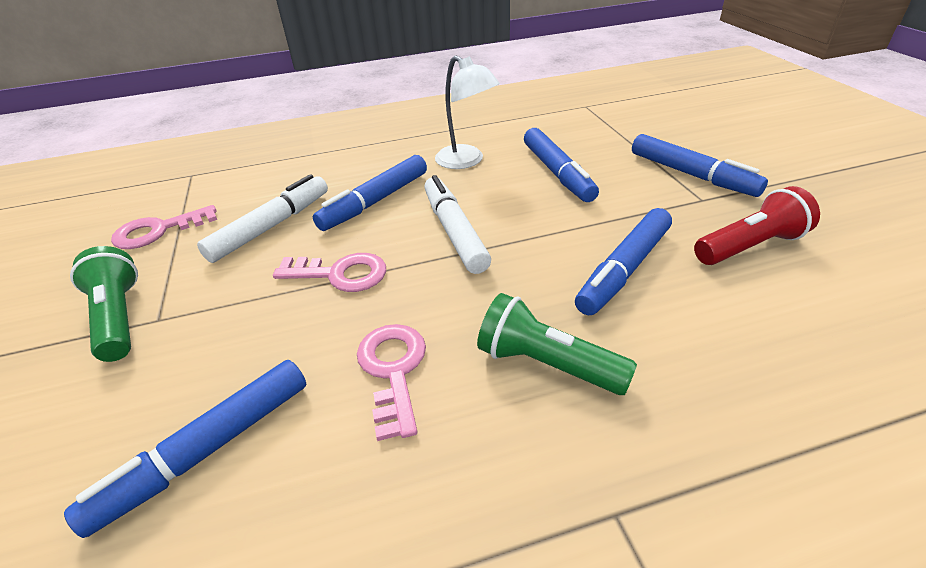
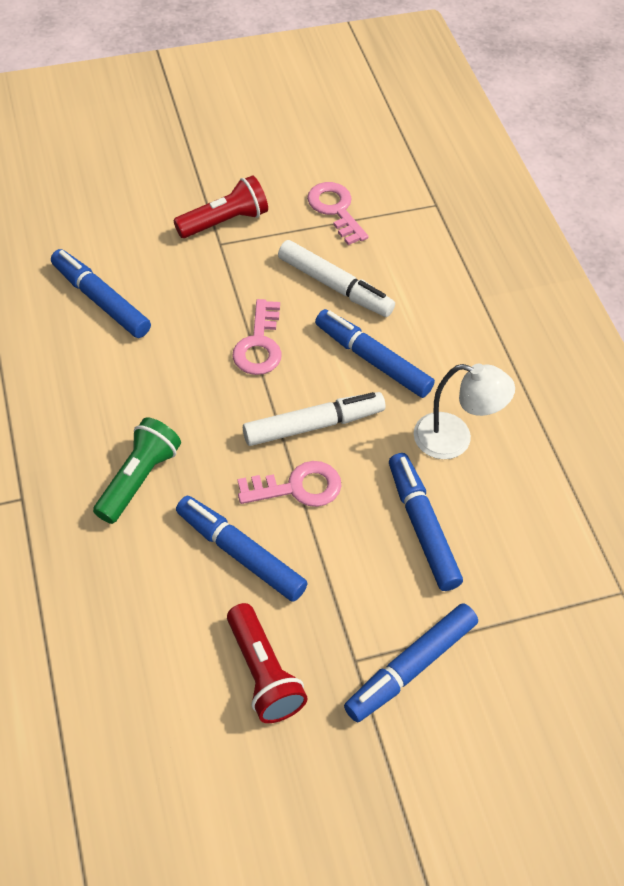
camera: 85 degrees right, 15 degrees up
(119, 318) = (224, 221): green flashlight -> red flashlight
(393, 370) = (148, 387): pink key -> pink key (298, 487)
(466, 161) = (454, 439): white lamp -> white lamp turned 120 degrees counterclockwise
(557, 173) = (422, 526): blue marker -> blue marker turned 90 degrees clockwise

